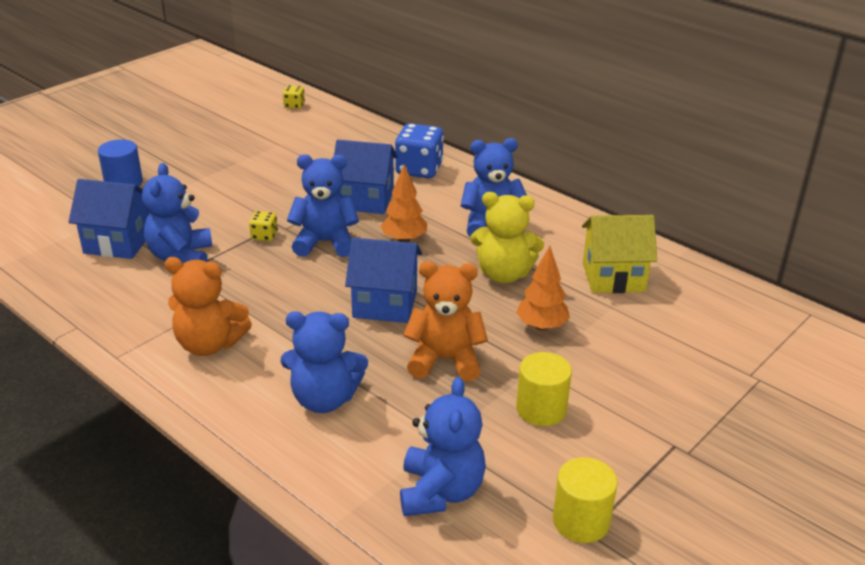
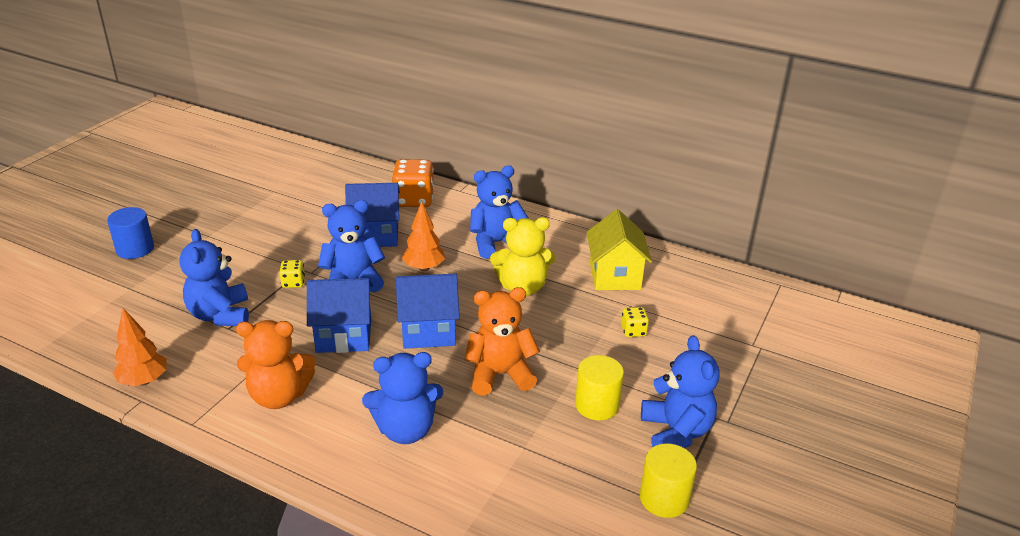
camera: 15 degrees left, 0 degrees up
(118, 242) = (151, 310): blue house -> blue house (344, 335)
(294, 106) = (276, 152): yellow dice -> yellow dice (633, 331)
(419, 170) = (414, 200): blue dice -> orange dice
(440, 492) = (538, 496): blue teddy bear -> blue teddy bear (676, 432)
(541, 326) = (571, 330): orange tree -> orange tree (144, 381)
(613, 277) = (615, 276): yellow house -> yellow house turned 75 degrees counterclockwise

